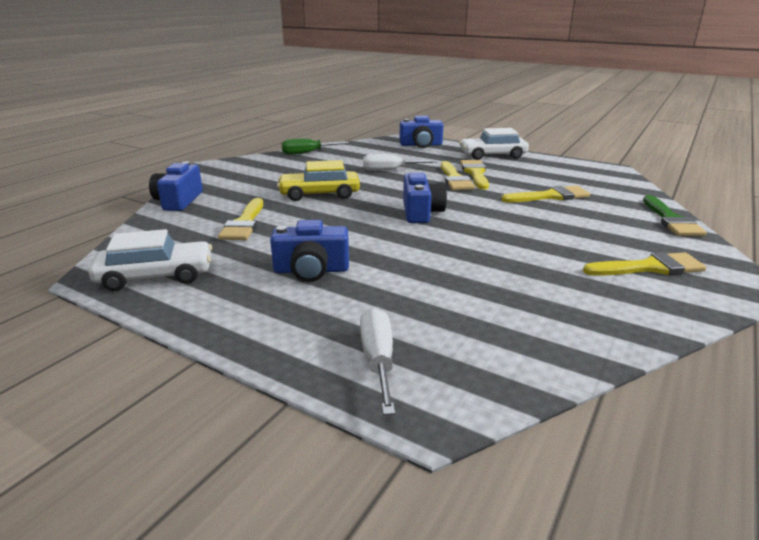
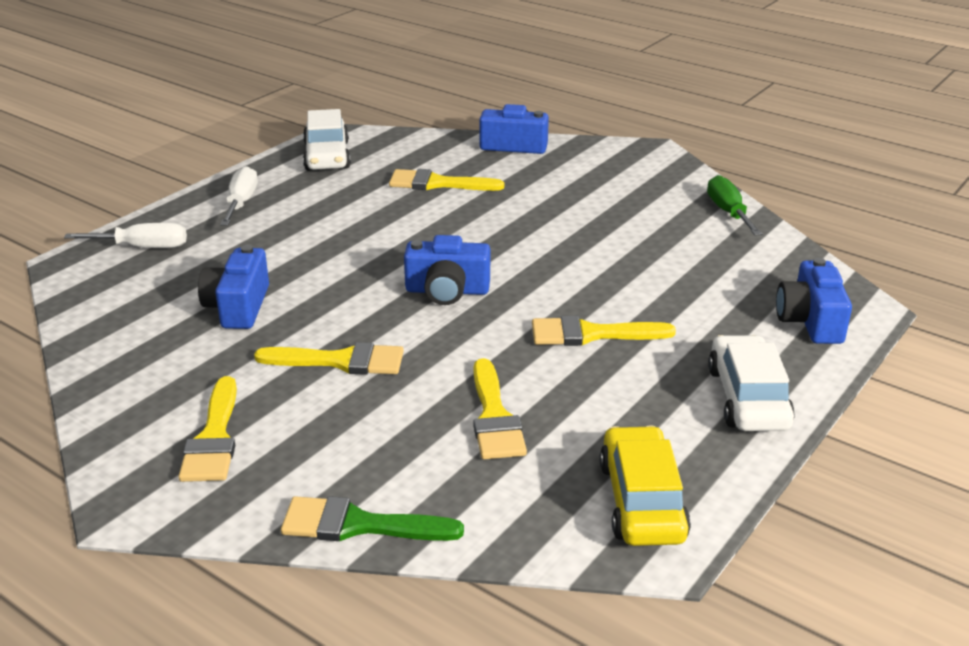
camera: 95 degrees right, 5 degrees up
(311, 270) = (307, 220): blue camera -> blue camera (238, 307)
(319, 194) = (528, 223): yellow car -> yellow car (641, 501)
(390, 170) = (639, 278): white screwdriver -> white screwdriver (241, 203)
(475, 173) = (623, 359): yellow brush -> yellow brush (341, 361)

